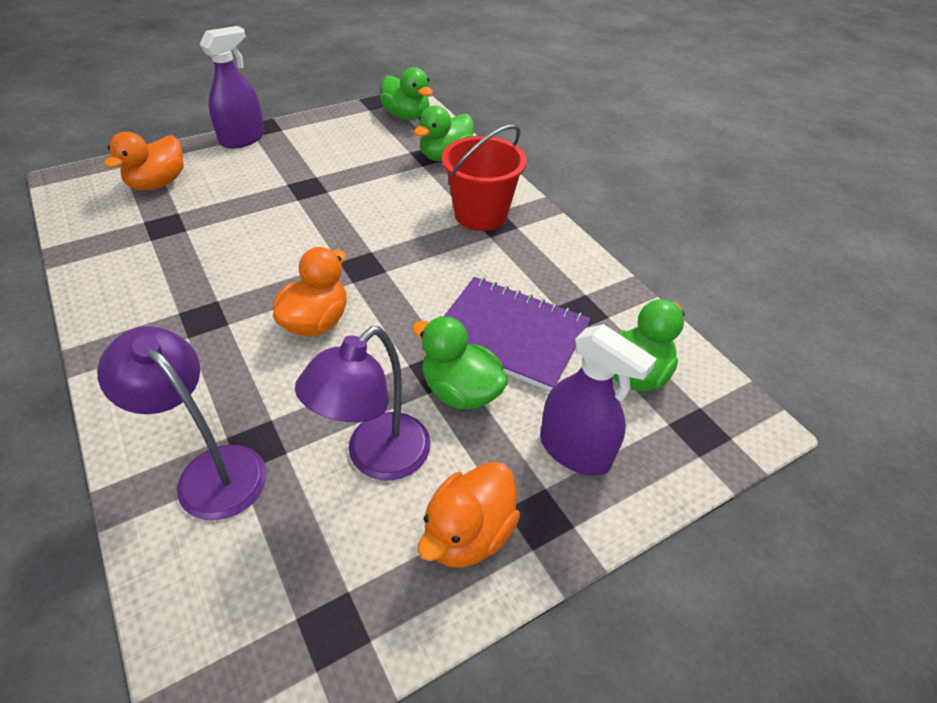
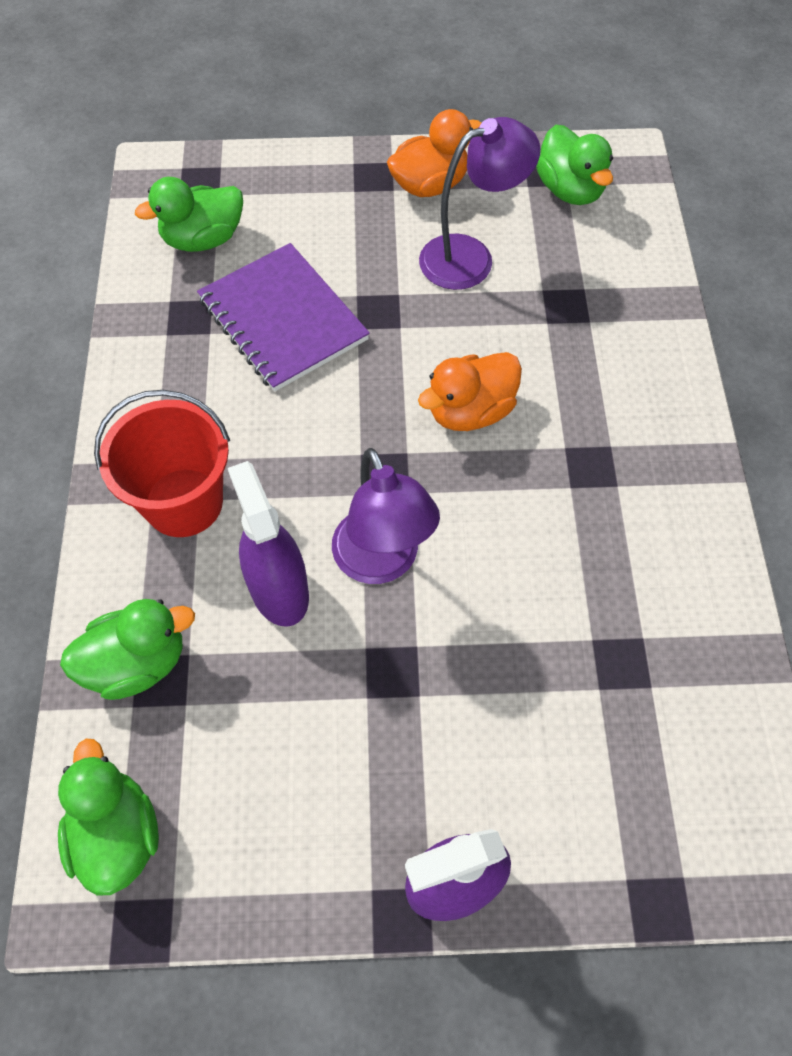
camera: 150 degrees left, 15 degrees up
(158, 183) = (624, 786): orange duck -> none
(211, 470) = (607, 297): purple lamp -> purple lamp (382, 562)
(460, 391) = (368, 283): green duck -> green duck (570, 190)
(575, 450) = (310, 204): purple spray bottle -> purple spray bottle (279, 589)

